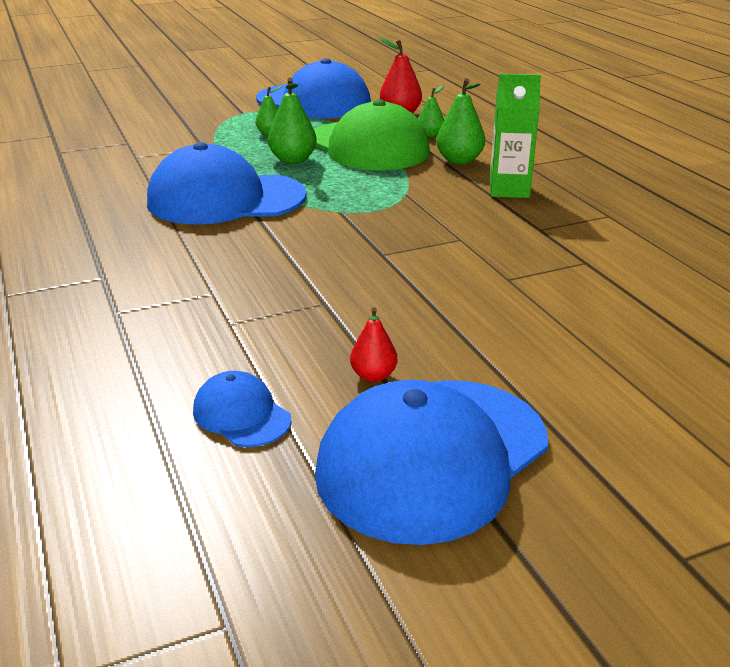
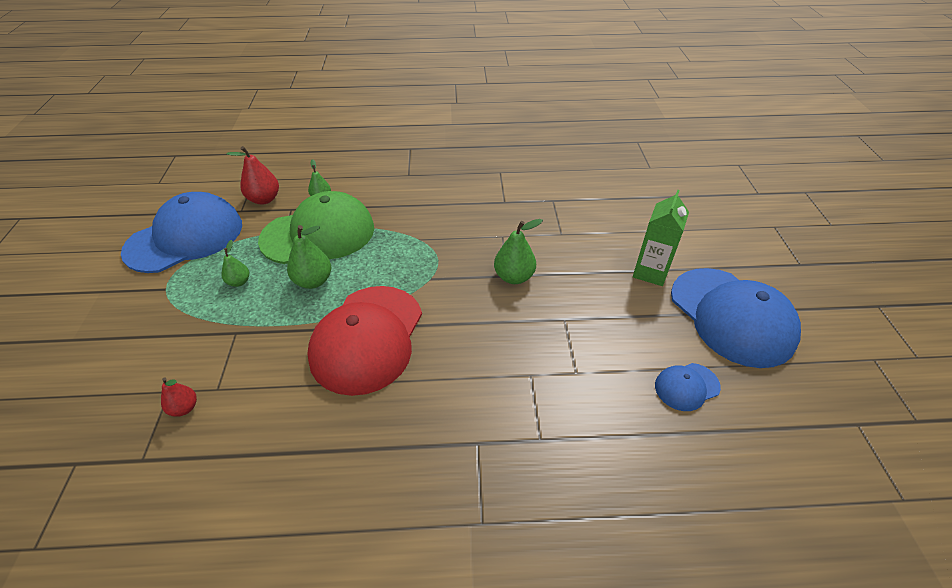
camera: 70 degrees left, 15 degrees up
(225, 199) = (367, 338): blue cap -> red cap
(373, 376) = (654, 318): red pear -> red pear (184, 408)
(459, 161) = (380, 199): green pear -> green pear (514, 277)
(509, 190) = (442, 194): green carton -> green carton (650, 272)

